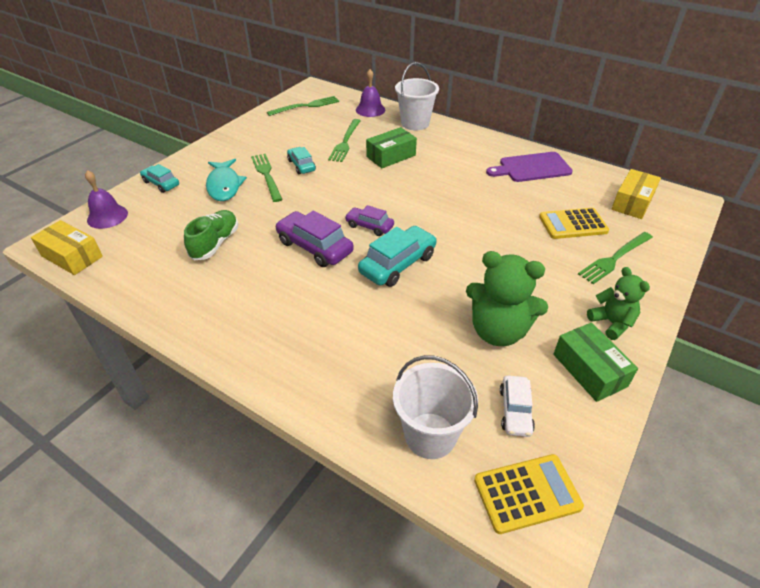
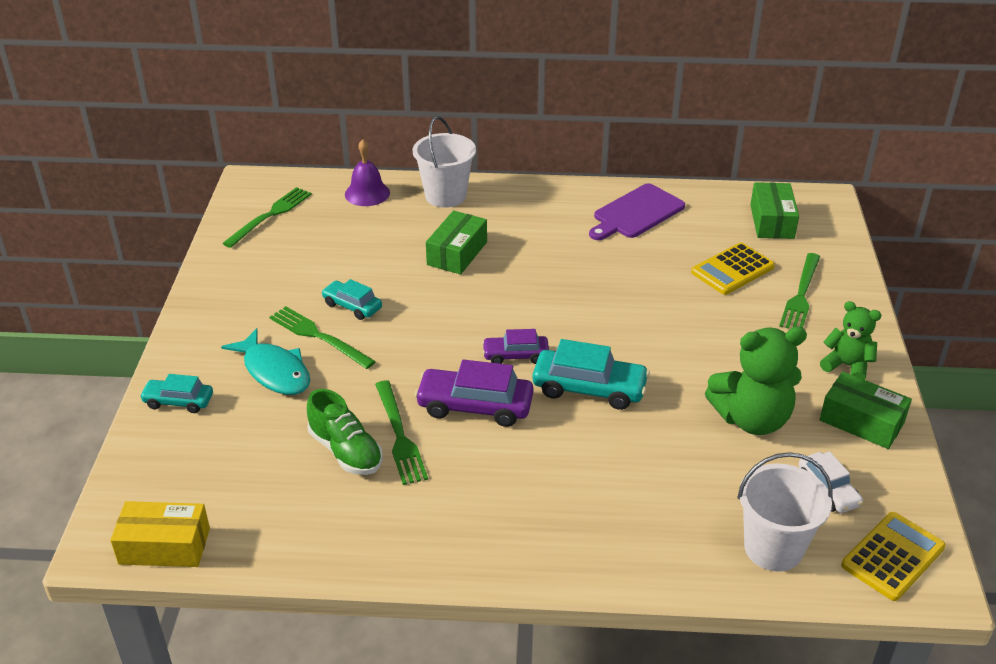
camera: 30 degrees left, 5 degrees down
(107, 216) = (151, 475): purple bell -> none
(215, 243) = (345, 451): green shoe -> green shoe turned 150 degrees clockwise
(345, 142) = (379, 253): green fork -> green fork (399, 436)
(398, 264) = (589, 388): turquoise car -> turquoise car turned 90 degrees clockwise
(632, 202) = (772, 221): yellow box -> green box

